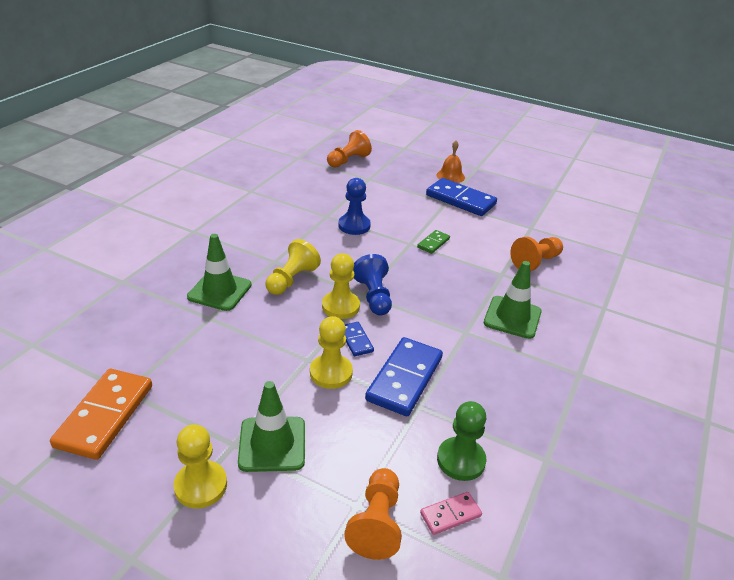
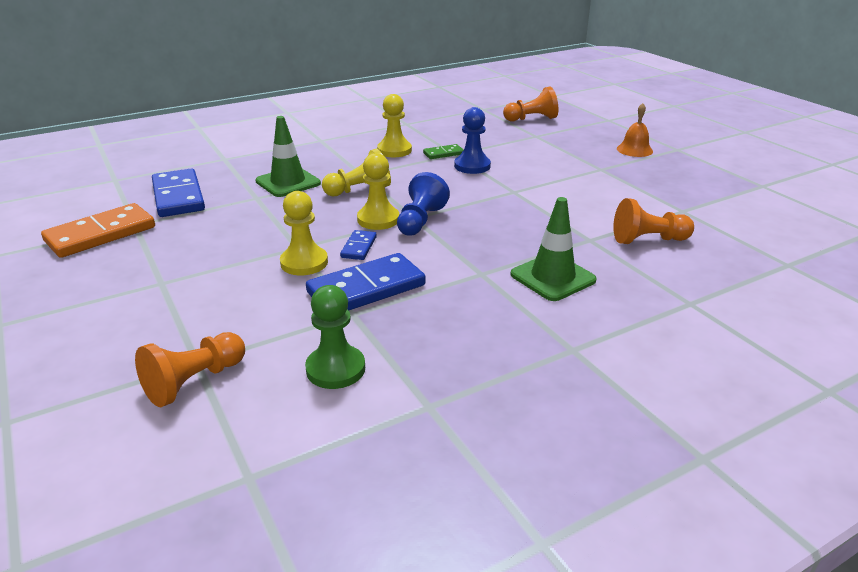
camera: 35 degrees right, 5 degrees down
(201, 486) = (102, 300): yellow pawn -> yellow pawn (394, 150)
(272, 444) = (189, 293): green traffic cone -> none
(433, 243) = (540, 197): green domino -> green domino (443, 154)
(450, 514) = (267, 405): pink domino -> none
(460, 200) = (621, 170): blue domino -> blue domino (178, 196)

